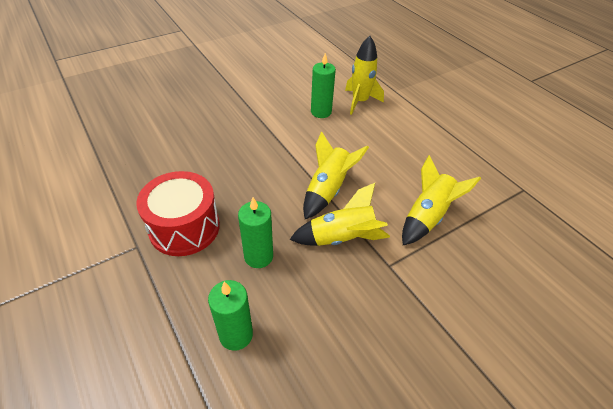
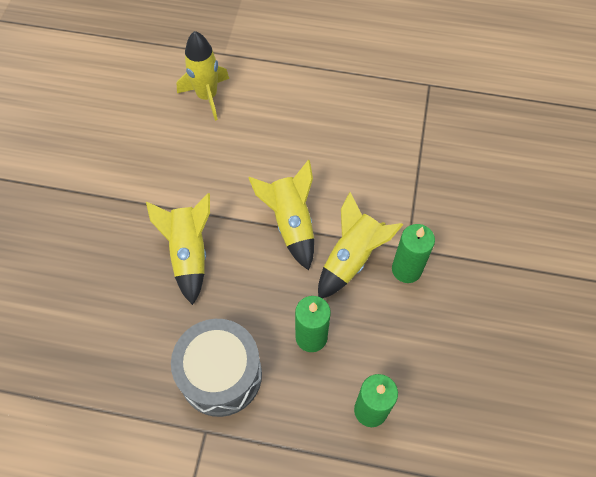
camera: 45 degrees left, 15 degrees up
(184, 227) = (221, 375): red drum -> grey drum
(321, 112) = (186, 141): green candle -> green candle (406, 269)
(427, 216) = (389, 177): yellow rocket -> yellow rocket (189, 253)

